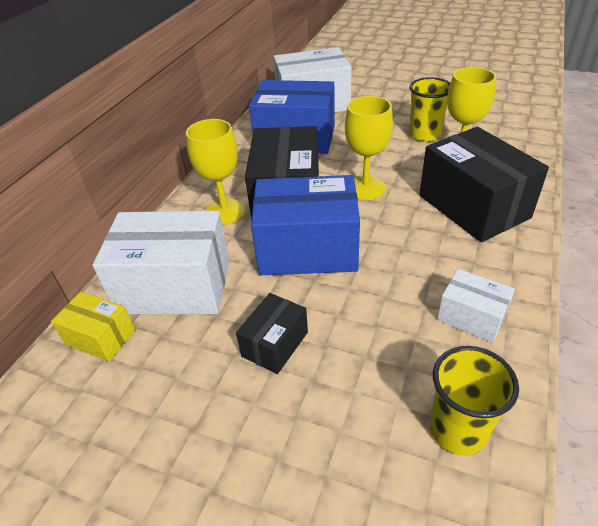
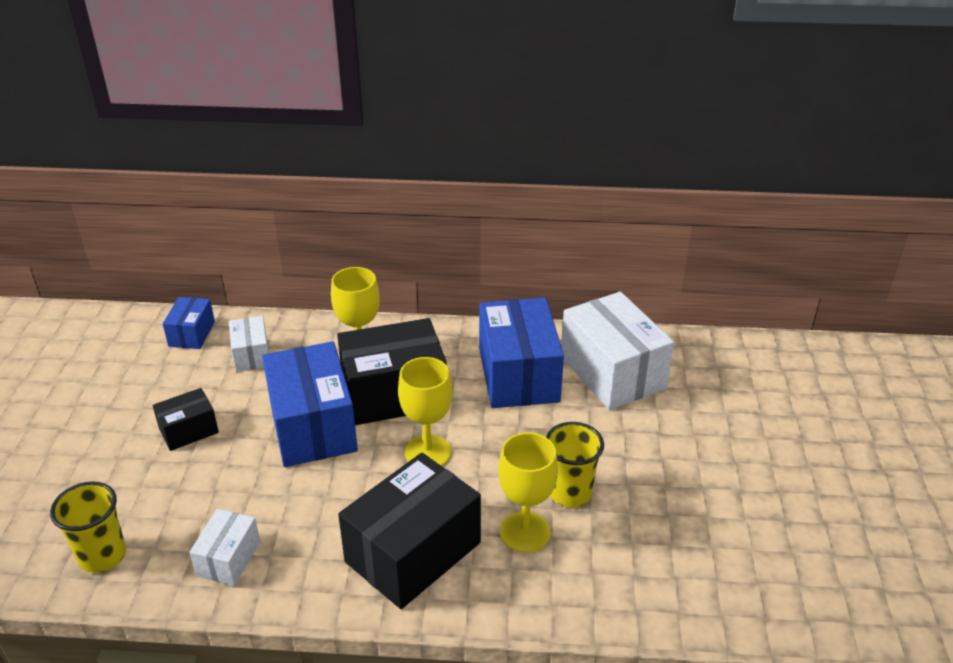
camera: 70 degrees right, 5 degrees down
(100, 337) = (192, 334): yellow box -> blue box
(175, 286) = (251, 355): white box -> white box, size x0.51
(275, 344) = (188, 430): black box -> black box turned 45 degrees counterclockwise

